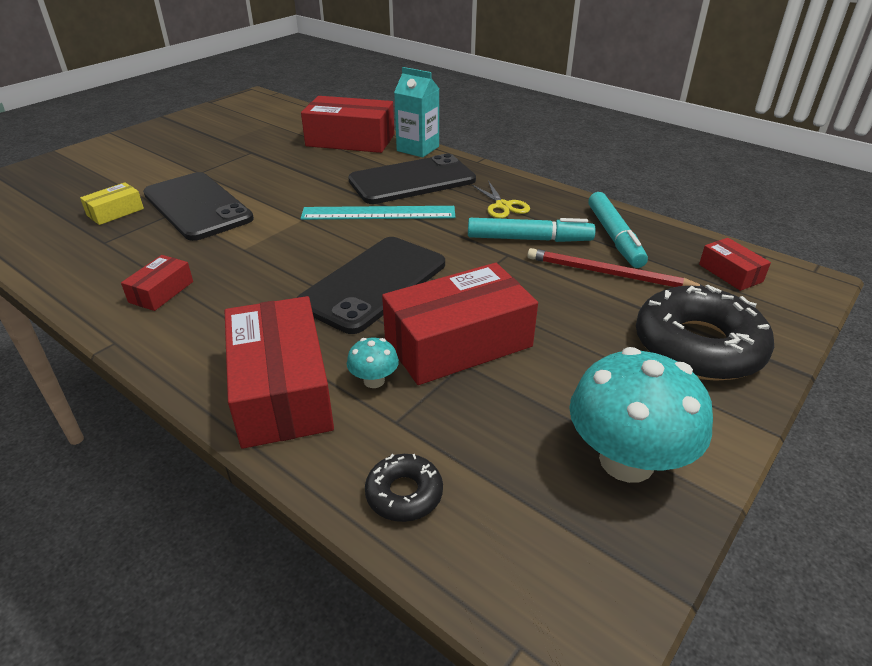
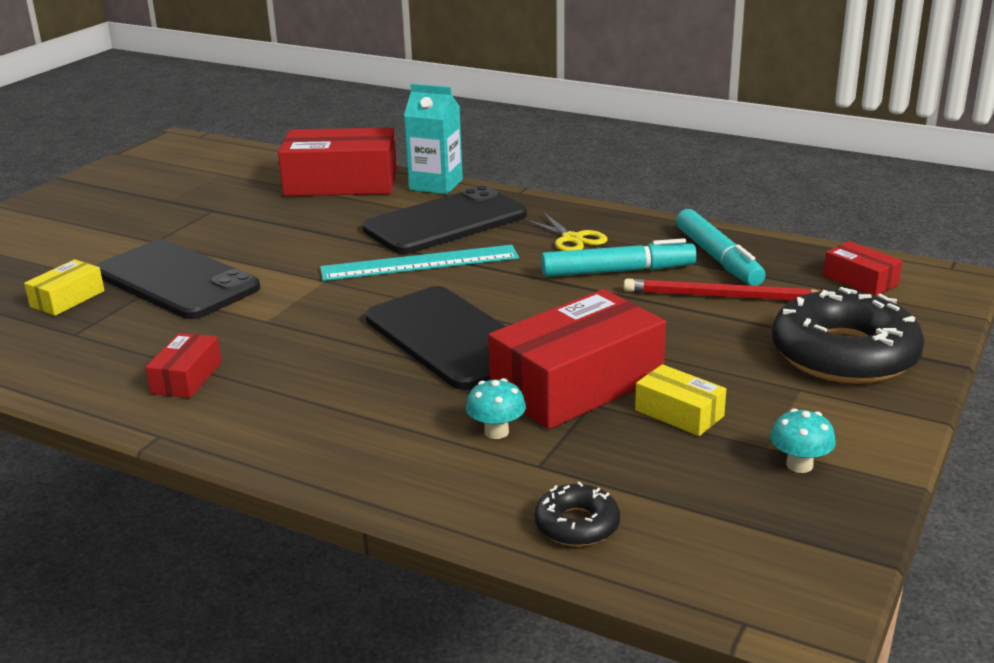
camera: 10 degrees left, 10 degrees down
(281, 390) = (393, 454): red box -> none
(373, 283) = (450, 338): black phone -> black phone turned 60 degrees counterclockwise
(534, 386) = (679, 413): none -> yellow box
(626, 461) = (799, 465): turquoise mushroom -> turquoise mushroom, size x0.45

